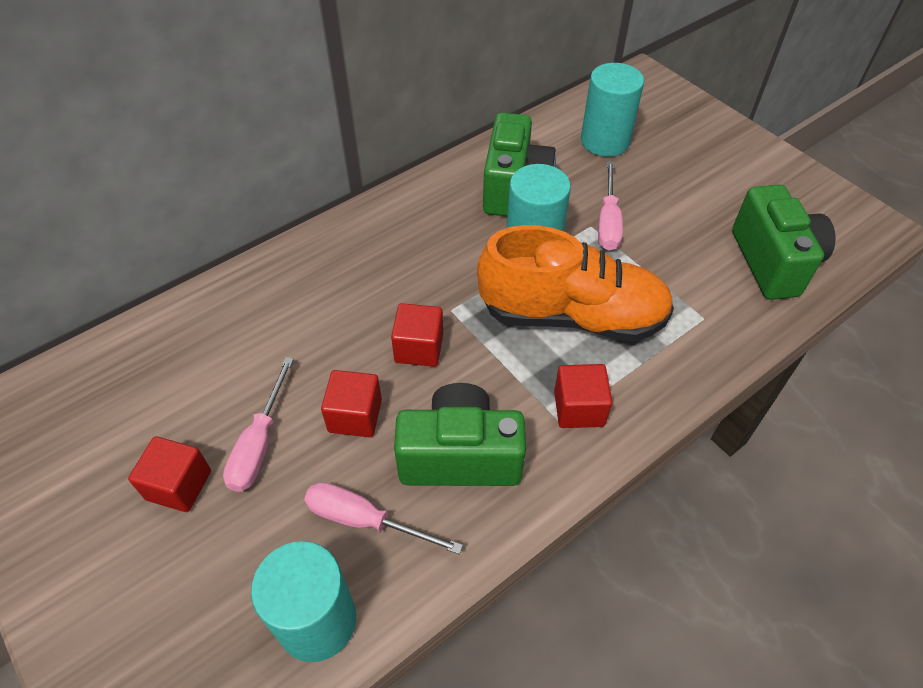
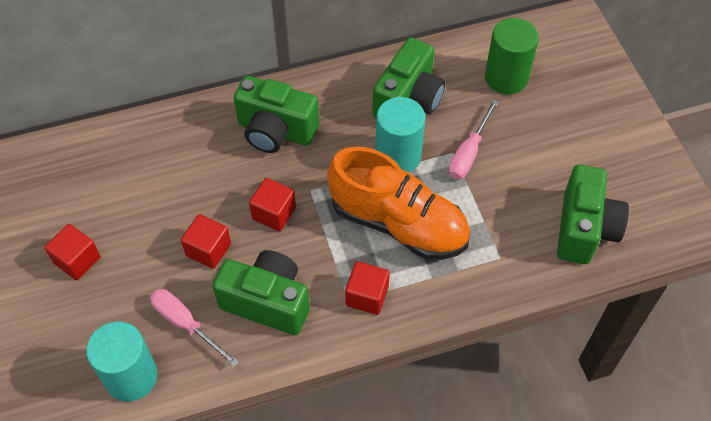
camera: 20 degrees right, 5 degrees up
(259, 444) = (137, 248): pink screwdriver -> none
(379, 258) = (276, 131): none -> green camera
(605, 141) = (506, 77): turquoise cylinder -> green cylinder

